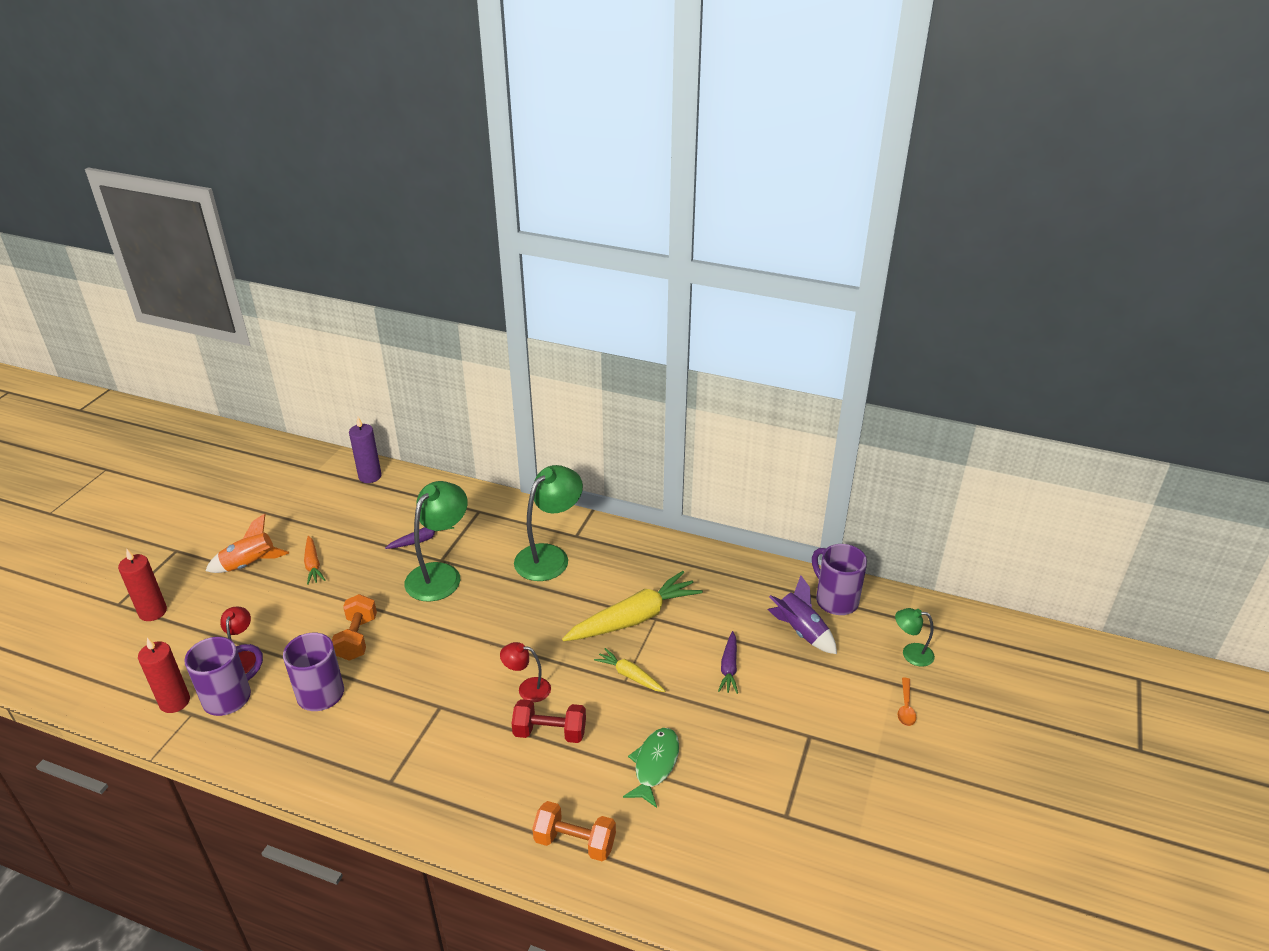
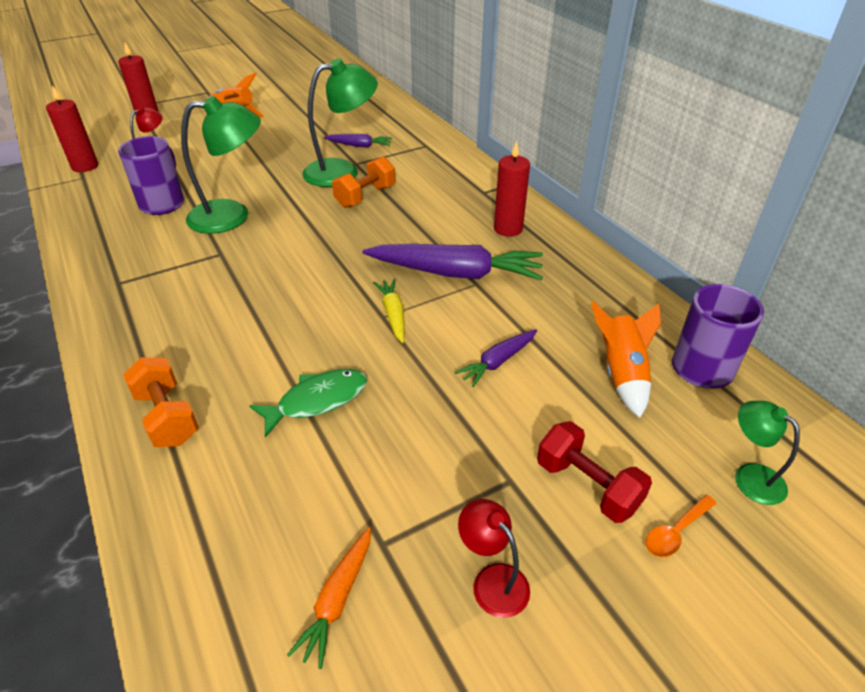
camera: 40 degrees right, 5 degrees up
(229, 697) = (114, 179): purple mug -> none
(313, 565) = (269, 130): orange carrot -> orange carrot (337, 600)
(357, 638) = (232, 183): orange dumbbell -> orange dumbbell (365, 196)
(370, 476) = (377, 97): purple candle -> none
(527, 688) = (297, 277): red lamp -> red lamp (492, 580)
(549, 556) = (442, 196): green lamp -> green lamp (232, 216)
(550, 732) = (269, 318): red dumbbell -> red dumbbell (587, 486)
(629, 560) = (508, 229): none -> red candle
(634, 618) = (456, 273): yellow carrot -> purple carrot
(801, 631) = (621, 373): purple rocket -> orange rocket

